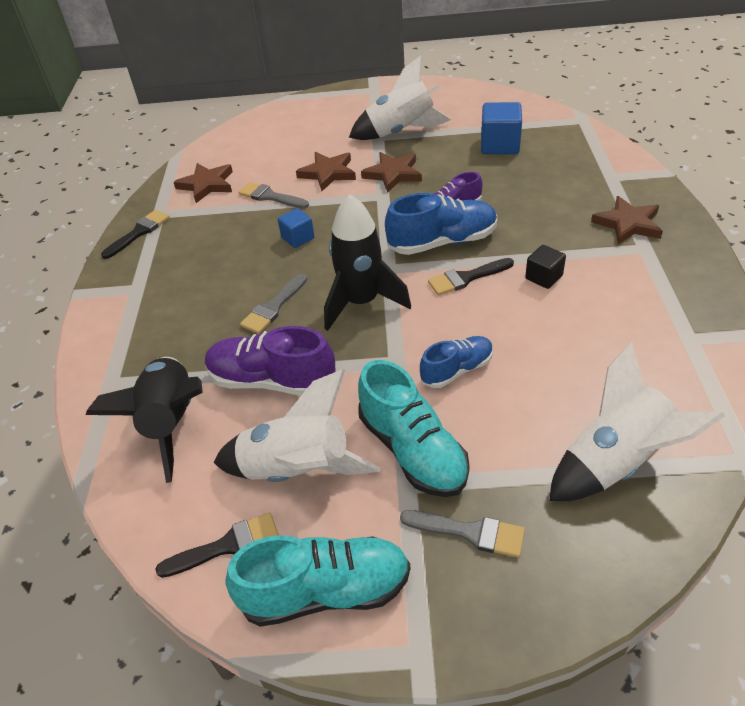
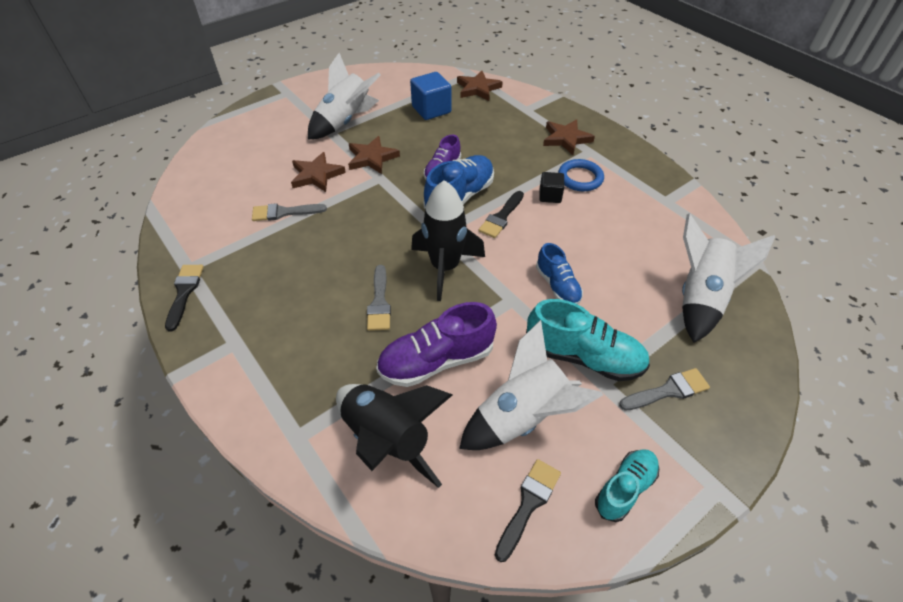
camera: 40 degrees left, 5 degrees up
(207, 185) = (211, 224): brown star -> brown star (478, 89)
(298, 238) = (343, 238): blue cube -> none
(326, 591) = (625, 488): turquoise shoe -> turquoise shoe, size x0.62
(457, 370) = (557, 286): blue shoe -> blue shoe turned 135 degrees clockwise
(600, 272) = (580, 178): none -> blue ring

